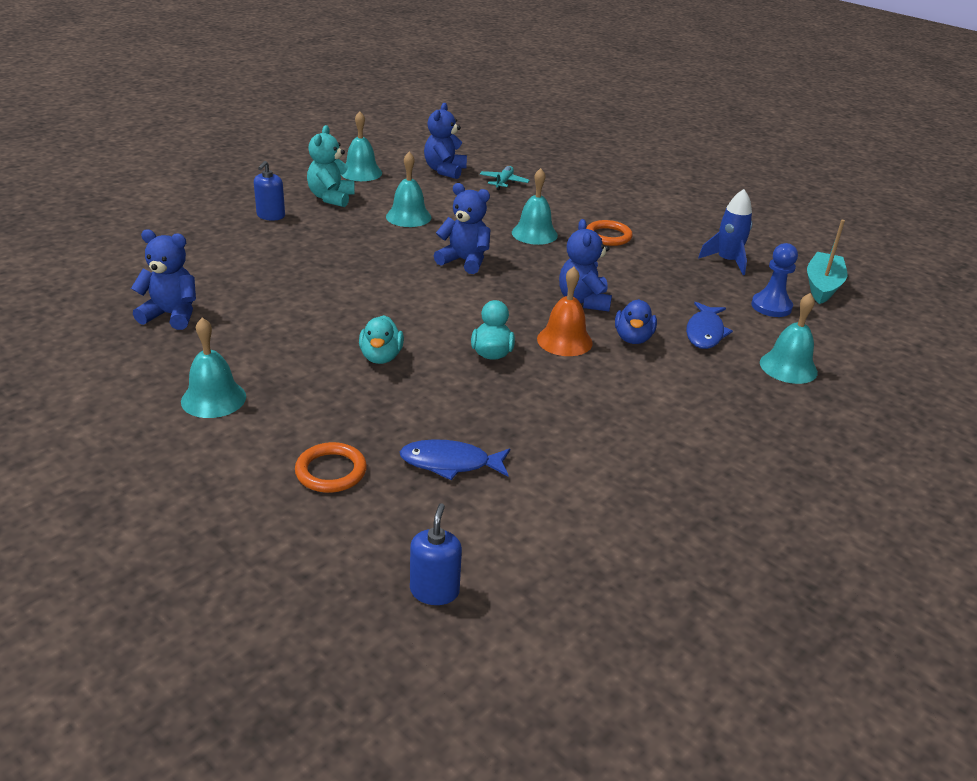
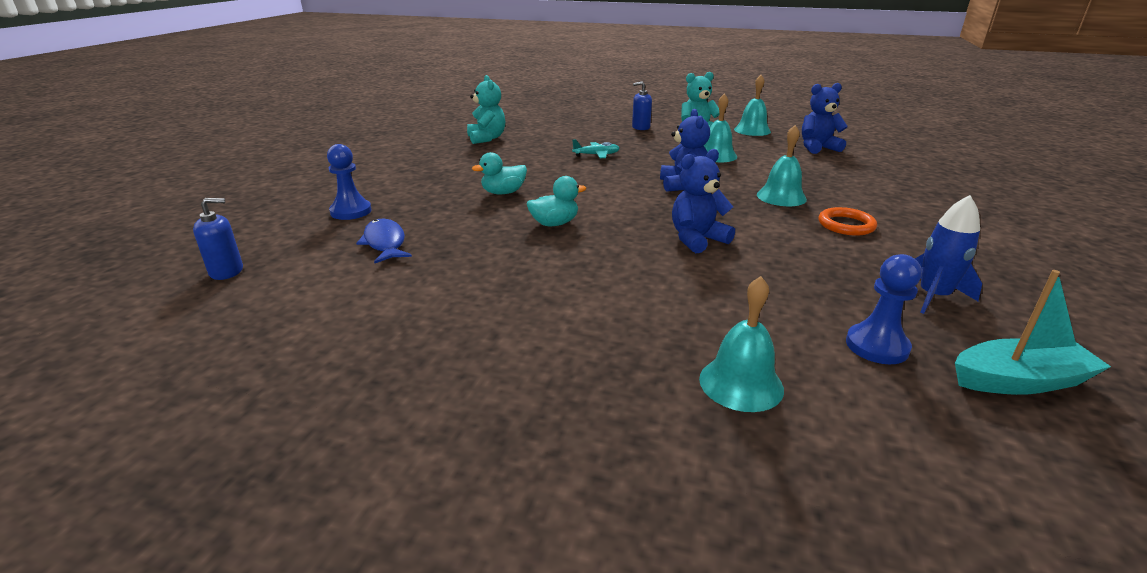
camera: 65 degrees right, 5 degrees down
(171, 315) = (486, 138): blue teddy bear -> turquoise teddy bear
(213, 398) = (408, 167): turquoise bell -> none
(331, 471) = (351, 211): orange ring -> blue pawn
(503, 182) = (848, 168): turquoise plane -> turquoise plane (596, 155)
(564, 340) = (613, 246): orange bell -> none
(633, 338) = (663, 275): blue duck -> none
(705, 332) = (737, 311): blue fish -> none

